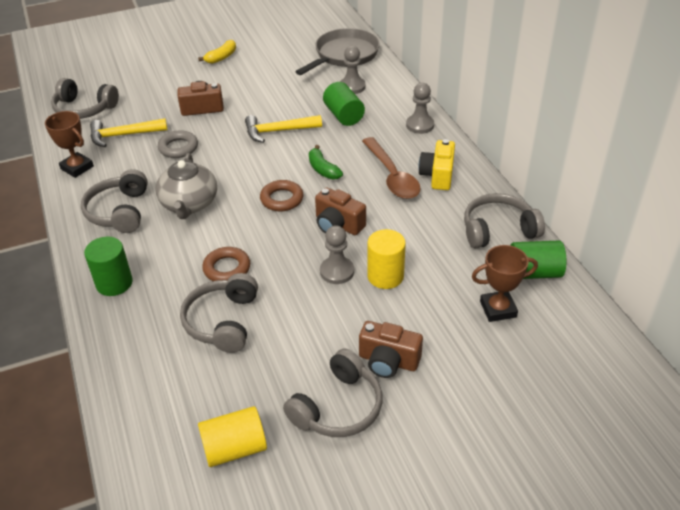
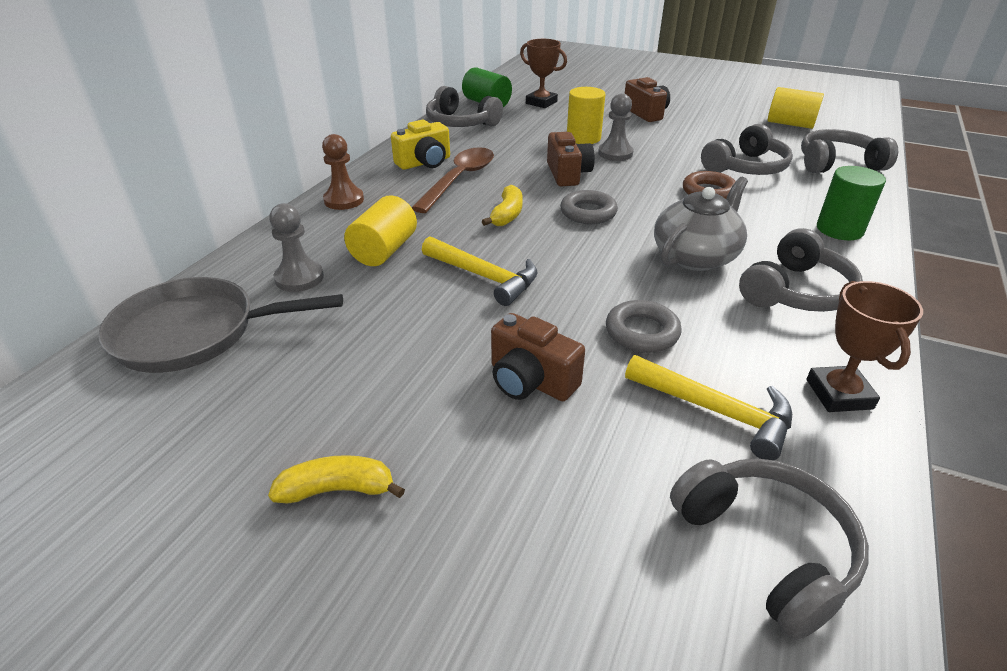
camera: 135 degrees left, 5 degrees down
(282, 199) = (588, 212): brown ring -> grey ring
(323, 169) = (507, 215): green banana -> yellow banana
(338, 407) = (704, 113): grey headphones -> grey headphones (837, 164)
(343, 115) = (384, 250): green cylinder -> yellow cylinder
(420, 125) = (344, 200): grey pawn -> brown pawn

